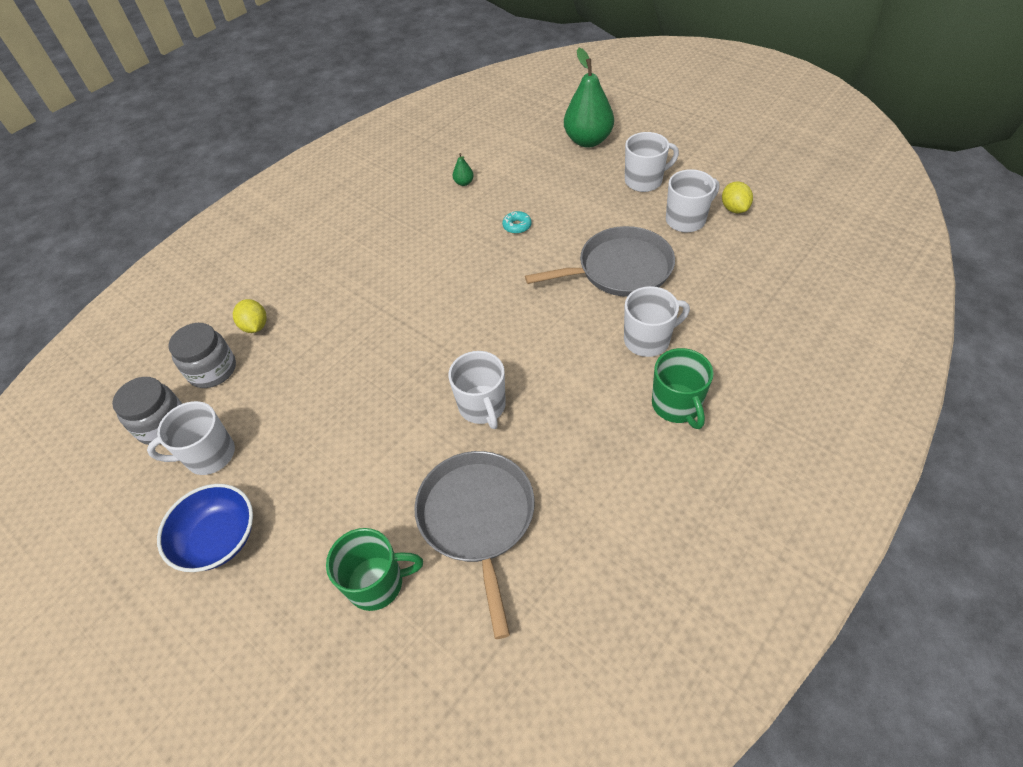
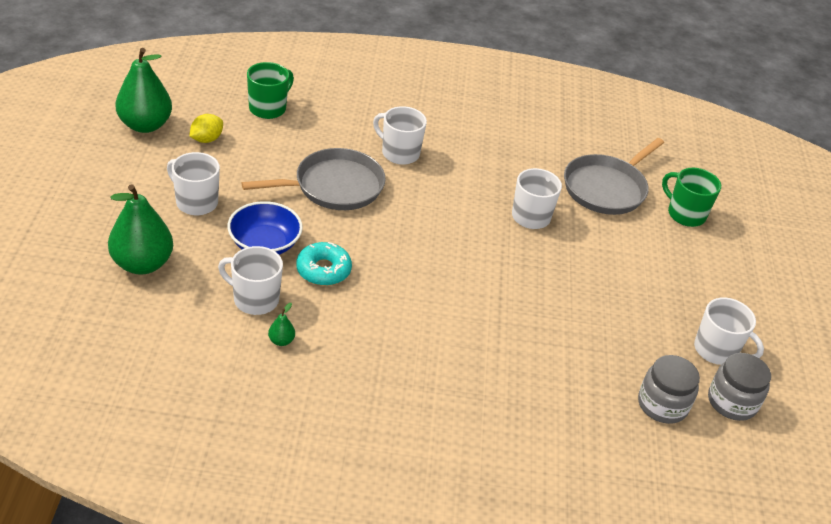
camera: 135 degrees left, 10 degrees down
(218, 538) = (750, 304): blue bowl -> blue bowl (264, 244)
(255, 326) = (597, 405): yellow lemon -> none
(517, 226) = (323, 270): turquoise donut -> turquoise donut, size x1.70
(620, 269) = (334, 186): grey pan -> grey pan turned 120 degrees clockwise
(677, 405) = (446, 128): green mug -> green mug (268, 108)
(686, 220) = (240, 163): white mug -> white mug (254, 299)
(772, 178) = (145, 125): none -> green pear

